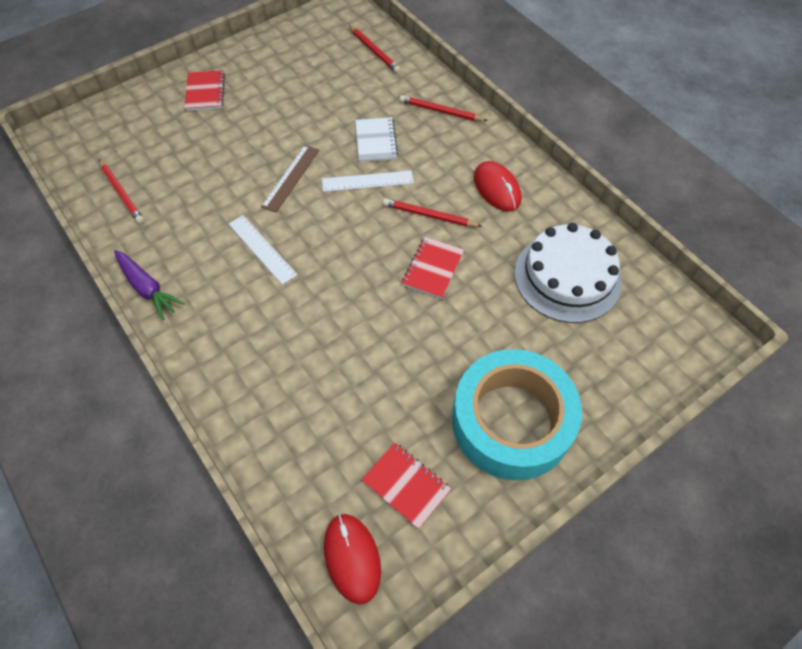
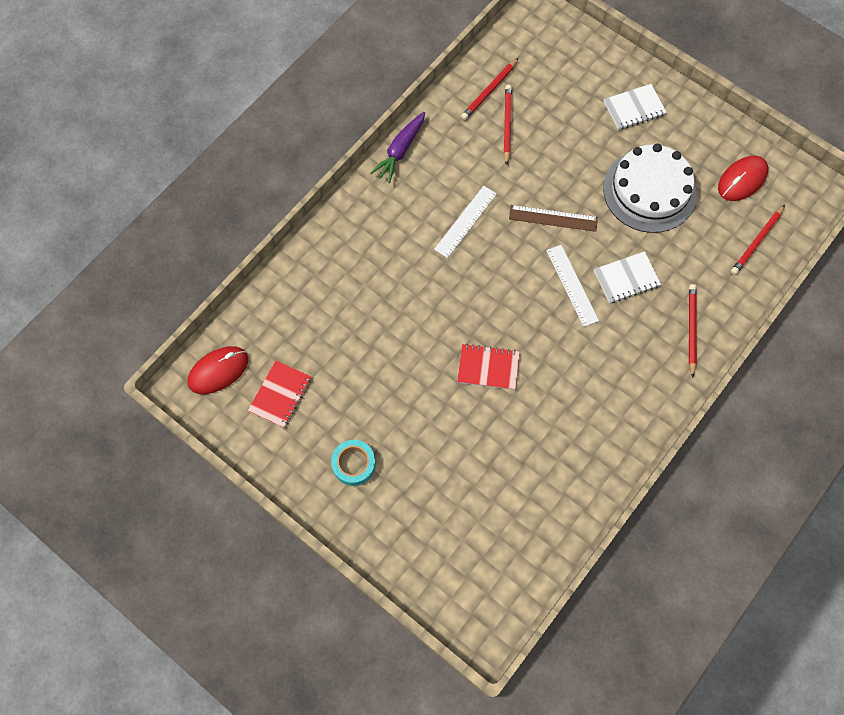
camera: 75 degrees right, 10 degrees up
(205, 92) = (634, 108): red notebook -> white notebook
(429, 215) = (548, 350): red pencil -> red pencil (507, 125)
(497, 188) = (603, 405): red mouse -> red mouse (742, 180)
(511, 421) = (354, 464): turquoise tape -> turquoise tape, size x0.42
(567, 277) = (515, 490): white cake -> white cake (649, 191)

